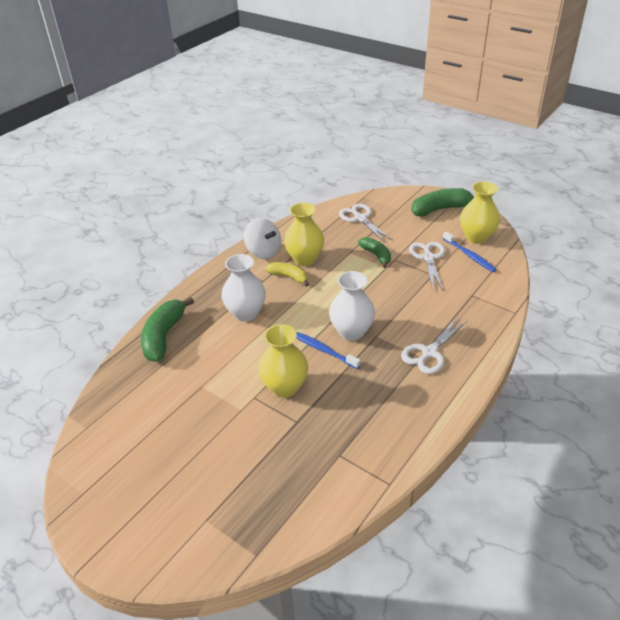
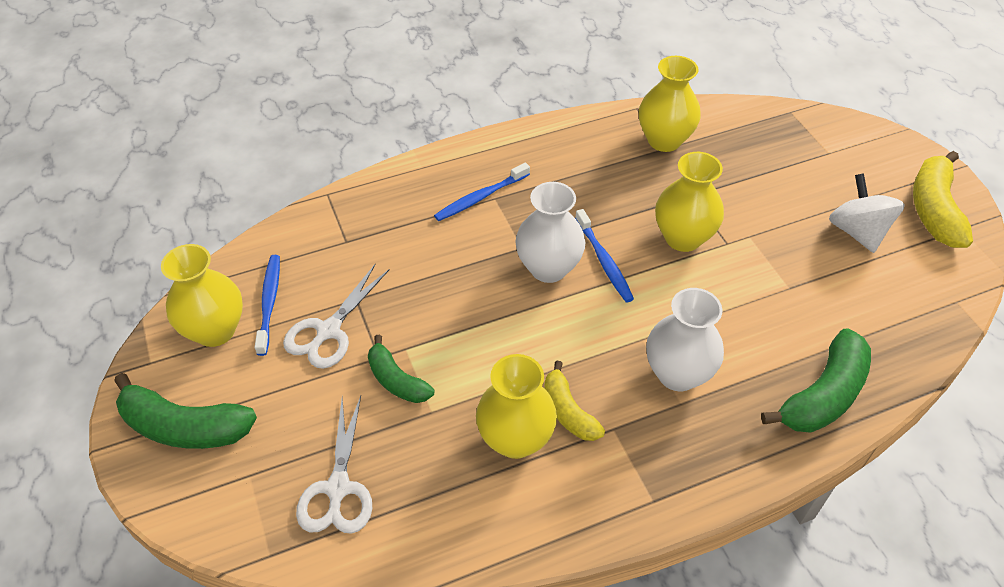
camera: 150 degrees left, 10 degrees up
(106, 501) = (934, 210): none -> yellow banana
(263, 252) = (575, 501): white spinning top -> white spinning top (857, 232)
(346, 461) = (664, 140): none -> yellow vase
(376, 255) = (397, 380): green banana -> green banana turned 45 degrees counterclockwise
(429, 352) = (481, 197): white scissors -> blue toothbrush

